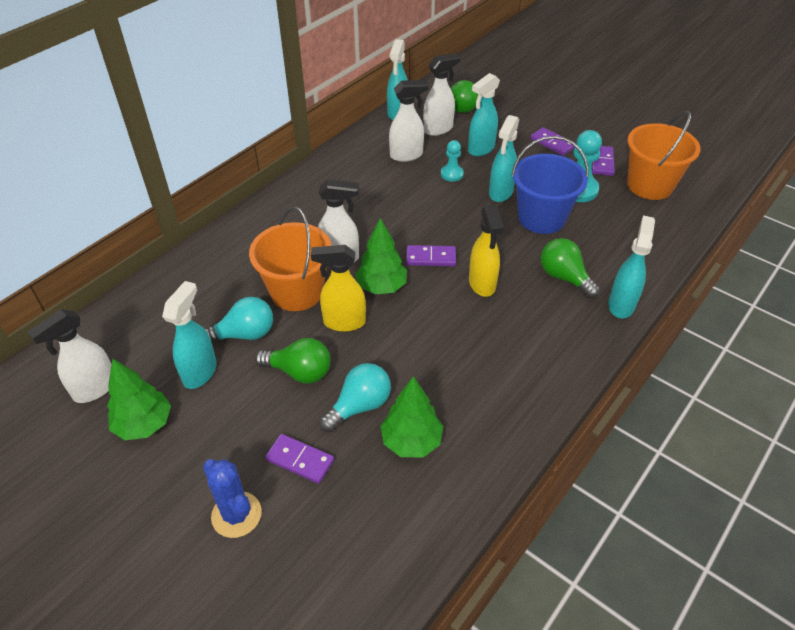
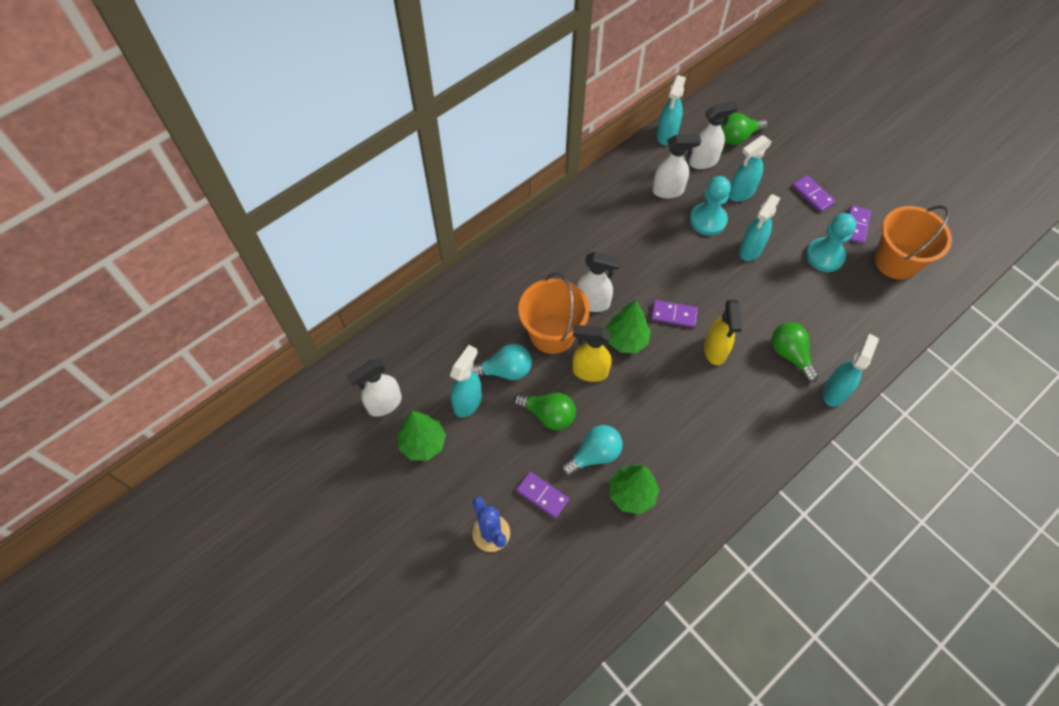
camera: 10 degrees right, 15 degrees up
(452, 174) = (708, 220): turquoise pawn -> turquoise pawn, size x1.69
(541, 218) = (783, 285): blue bucket -> none

